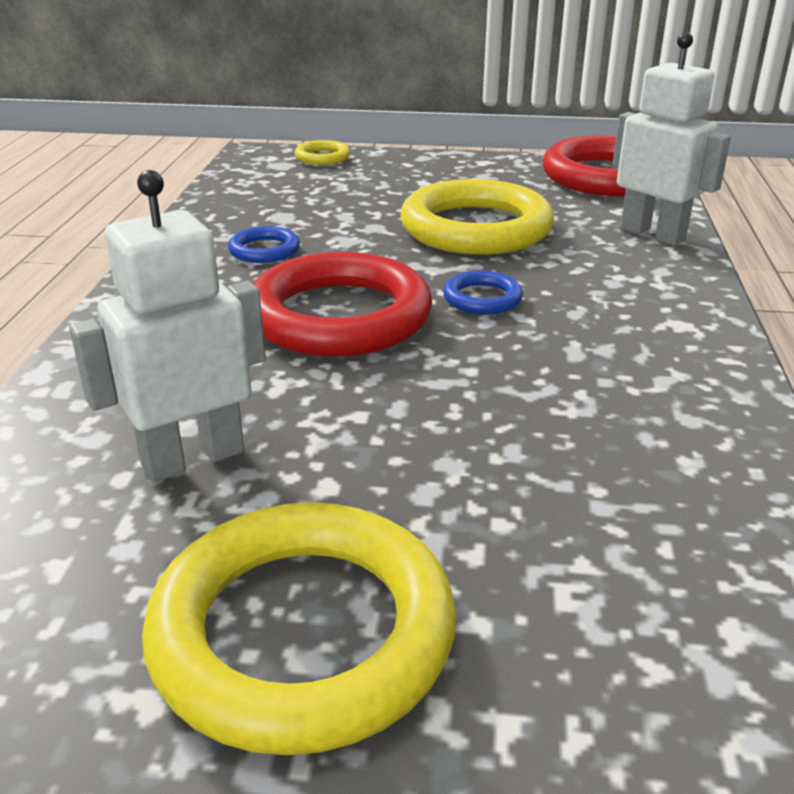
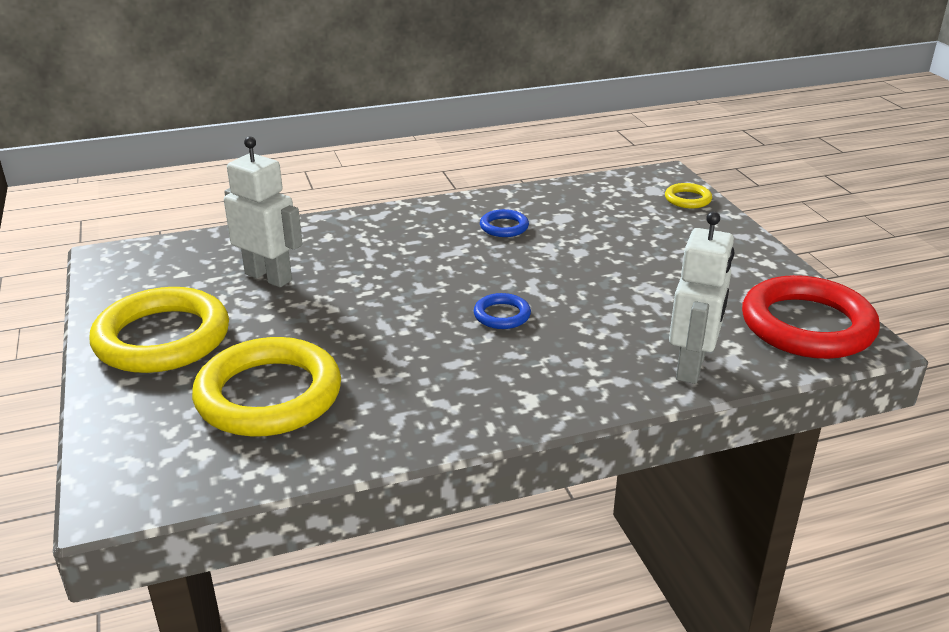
camera: 65 degrees right, 0 degrees up
(339, 316) = (436, 274): red ring -> none
(476, 228) = (618, 288): yellow ring -> yellow ring (269, 395)

